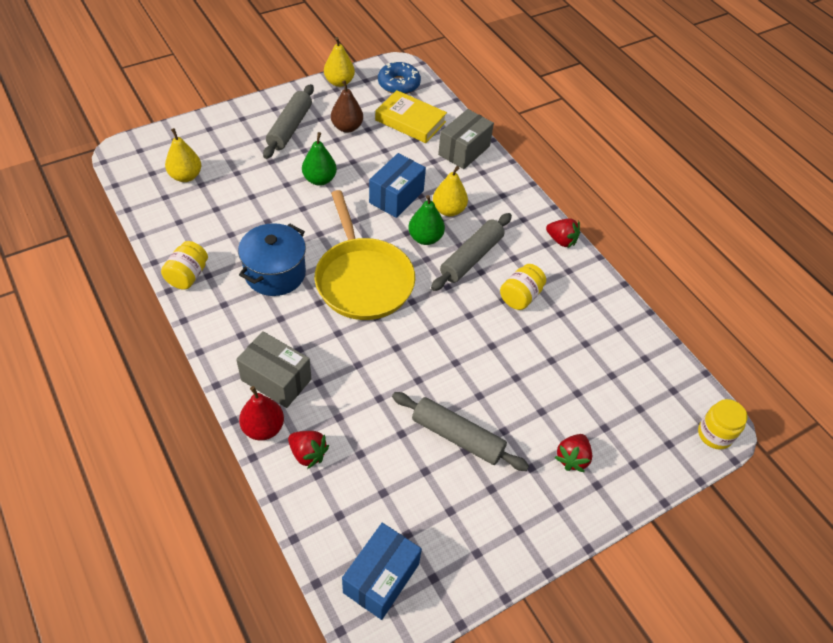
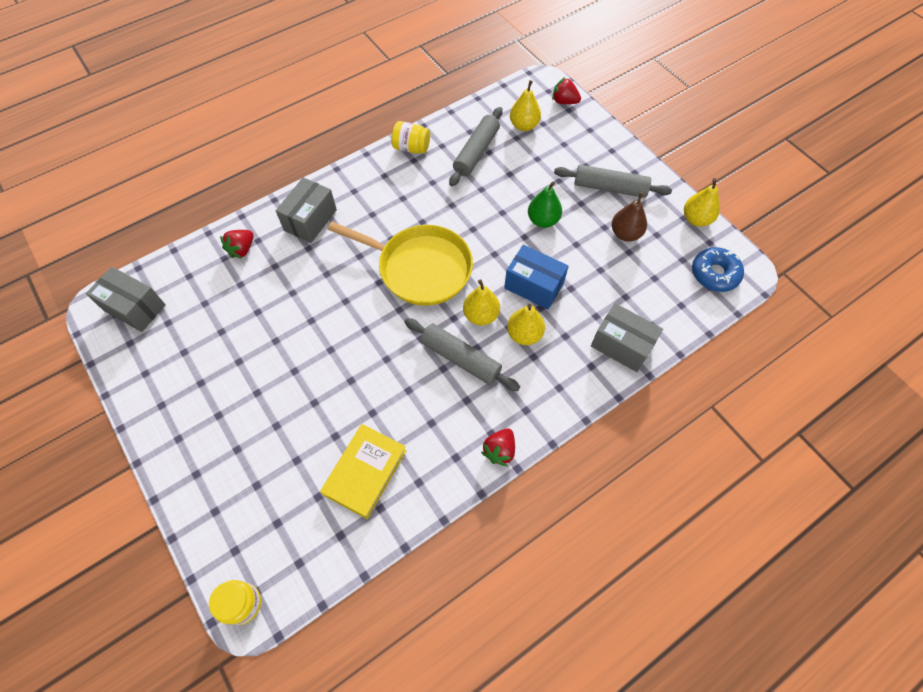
camera: 90 degrees right, 10 degrees up
(263, 428) = (266, 218): red pear -> none
(275, 273) = (420, 203): blue pot -> none
(363, 280) = (420, 268): yellow pan -> yellow pan turned 135 degrees counterclockwise
(381, 578) = (135, 308): blue box -> grey box
(410, 121) = (654, 290): yellow book -> yellow book (365, 472)
(425, 238) = (481, 315): green pear -> yellow pear
(457, 437) = (252, 354): grey rolling pin -> grey rolling pin (476, 152)
(520, 296) = (414, 406): yellow jar -> none
(572, 458) = (224, 452): red strawberry -> red strawberry (564, 101)

